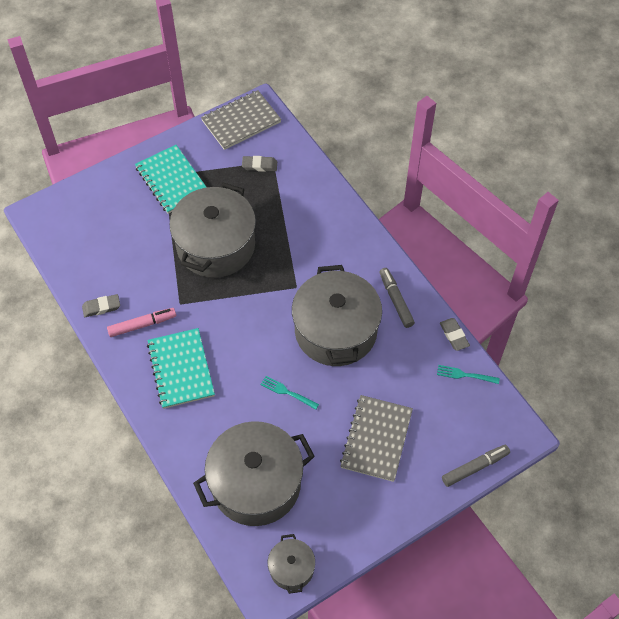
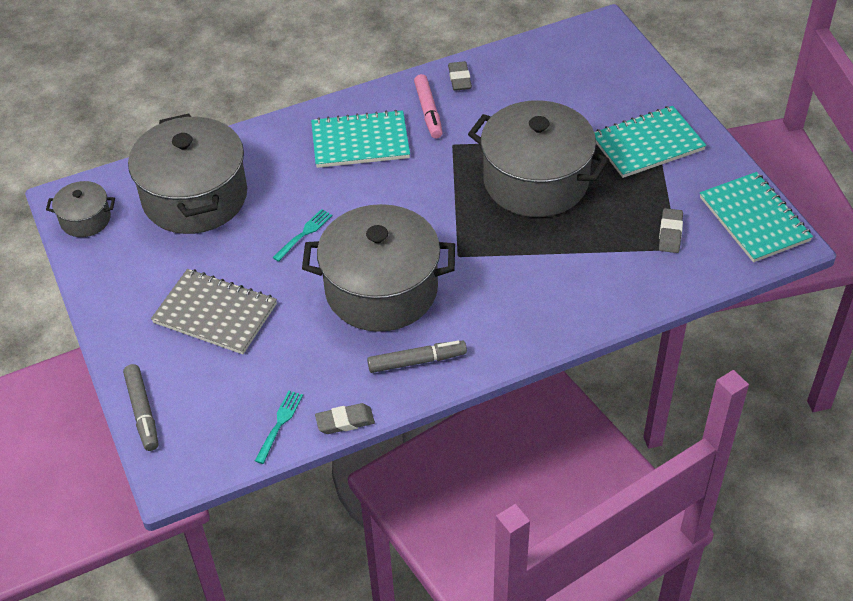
camera: 100 degrees right, 10 degrees down
(241, 121) = (754, 219): grey notebook -> turquoise notebook

